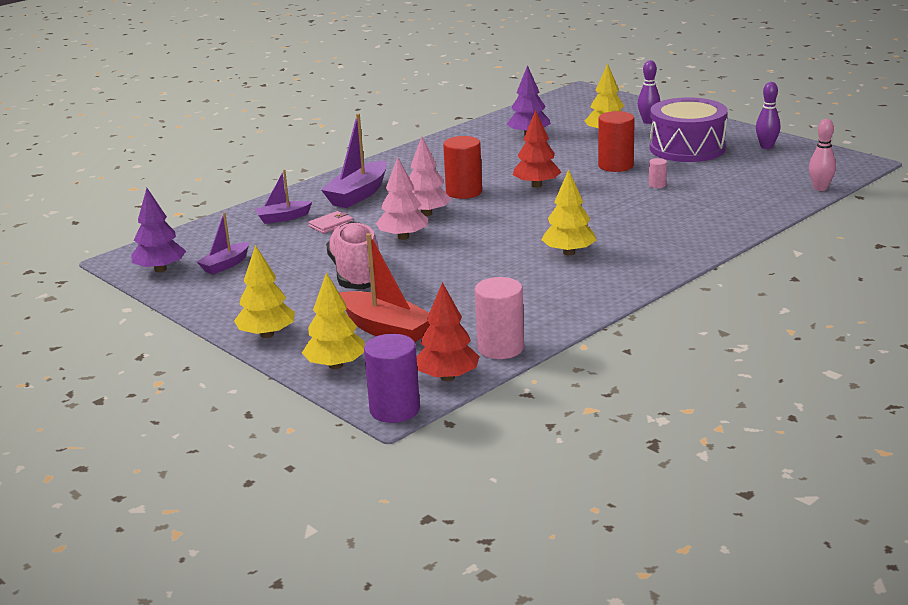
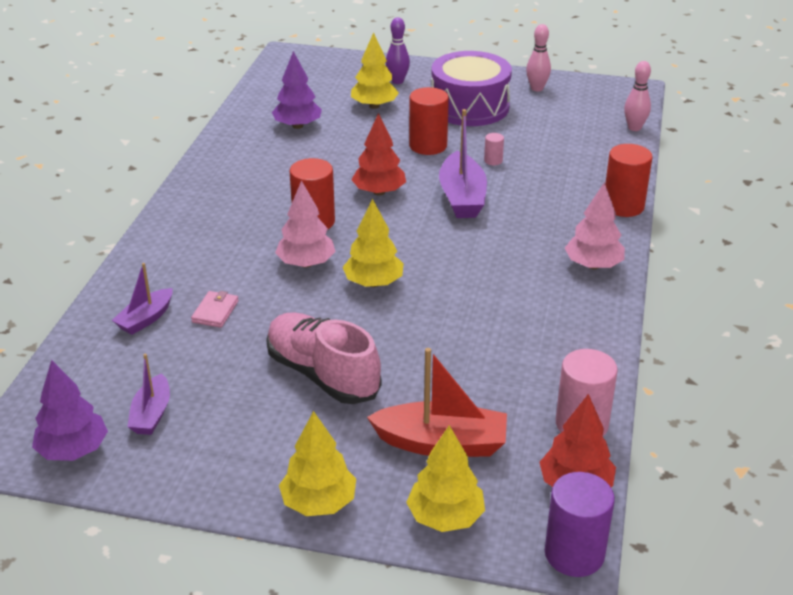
camera: 35 degrees left, 10 degrees up
(358, 195) = (199, 258): purple boat -> purple boat (462, 197)
(403, 237) = (317, 304): pink tree -> pink tree (593, 265)
(569, 252) = (507, 273): yellow tree -> yellow tree (373, 283)
(730, 235) = (623, 206): none -> red cylinder
(766, 146) = (537, 88): purple bowling pin -> pink bowling pin

